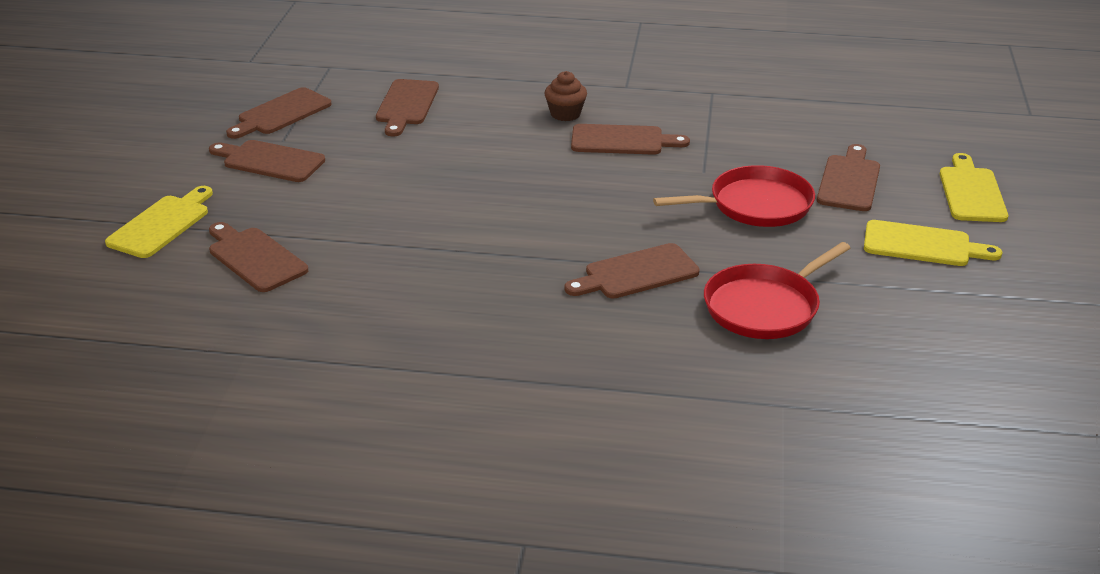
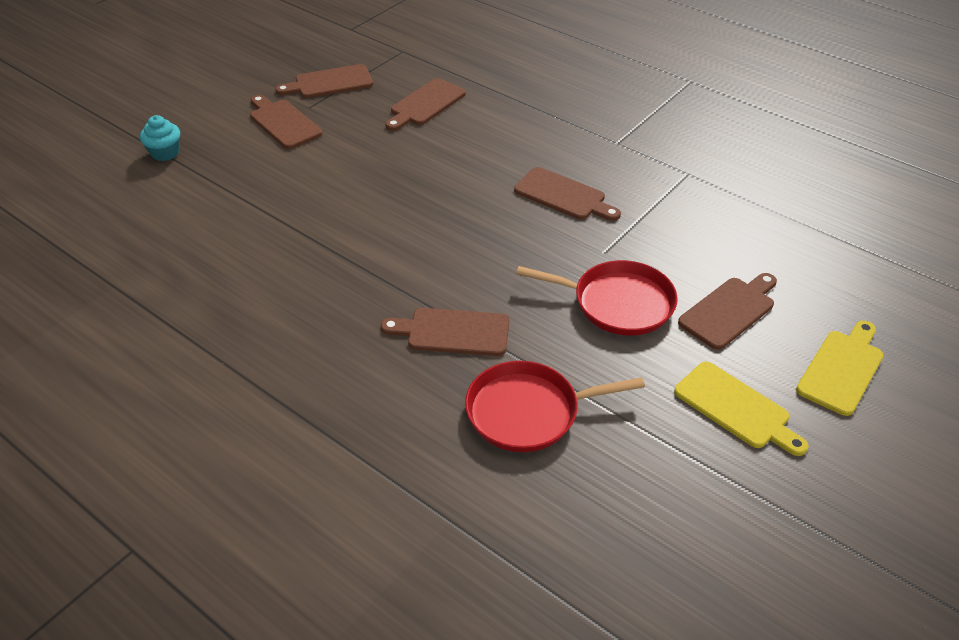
camera: 30 degrees right, 10 degrees up
(162, 224) = (165, 153): yellow cutting board -> turquoise cupcake
(255, 258) = (196, 205): brown cutting board -> none
(565, 114) = (541, 153): brown cupcake -> none

